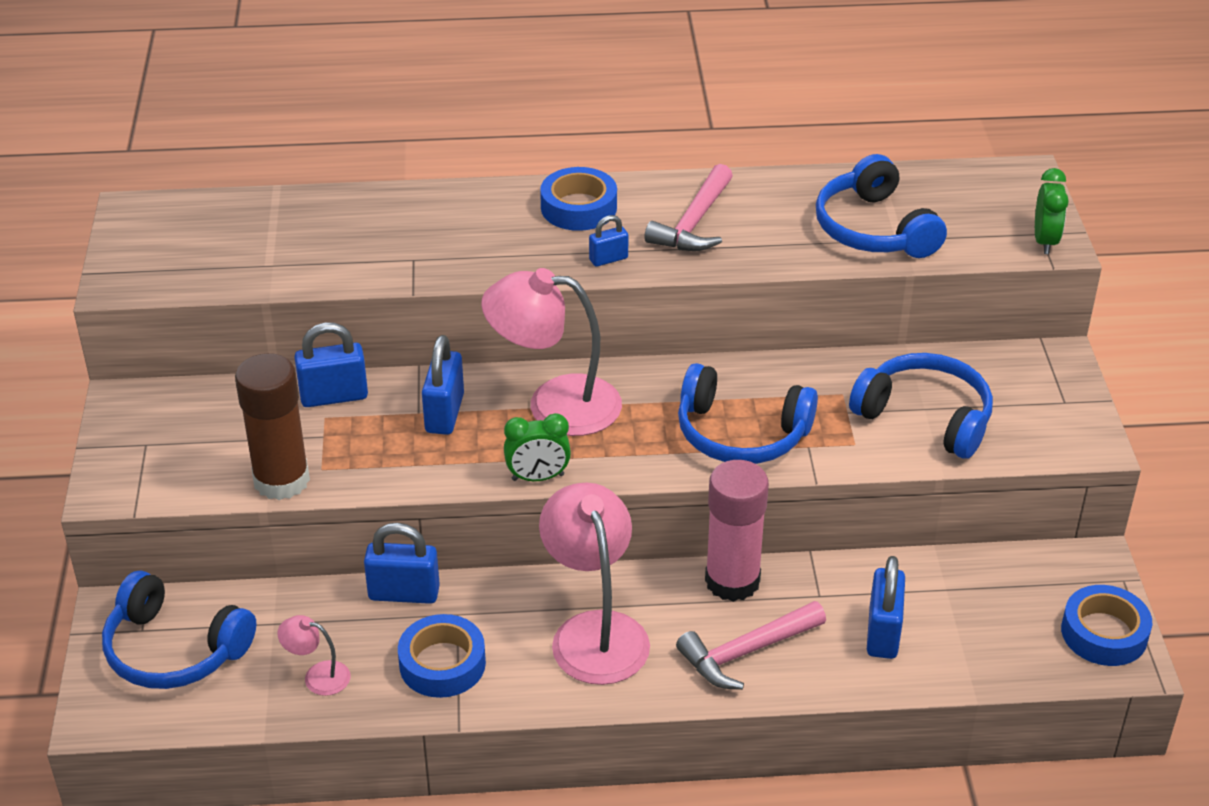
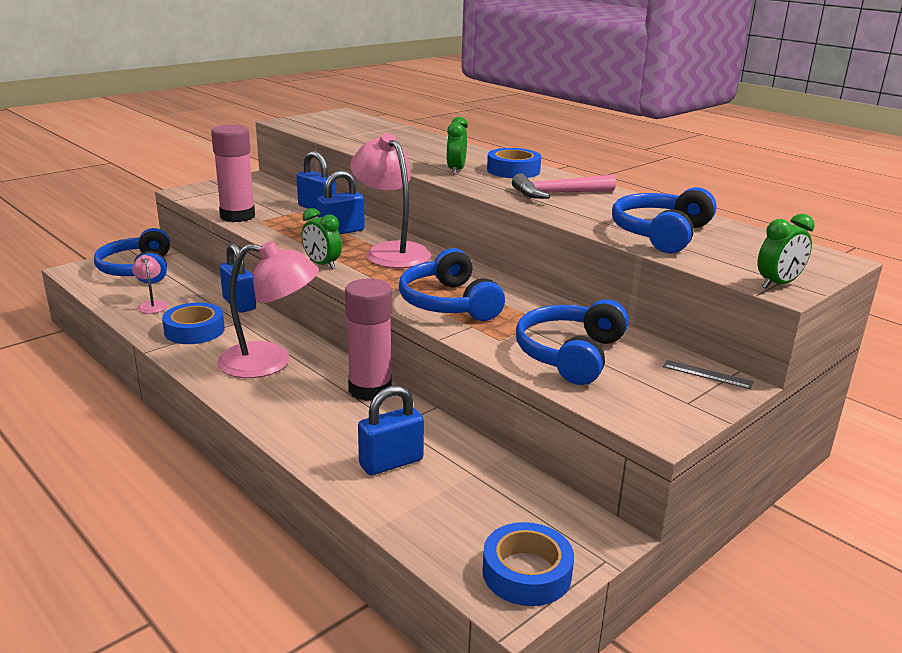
camera: 50 degrees right, 15 degrees down
(281, 480) = (237, 216): brown glue stick -> pink glue stick
(530, 249) = (456, 170): none -> green clock
(595, 631) = (270, 362): pink lamp -> pink lamp turned 60 degrees clockwise
(608, 259) = (482, 185): blue padlock -> none
(745, 652) = (308, 416): pink hammer -> none
(925, 417) = (570, 354): blue headphones -> blue headphones turned 150 degrees counterclockwise
(1031, 360) = (707, 374): none -> grey ruler

